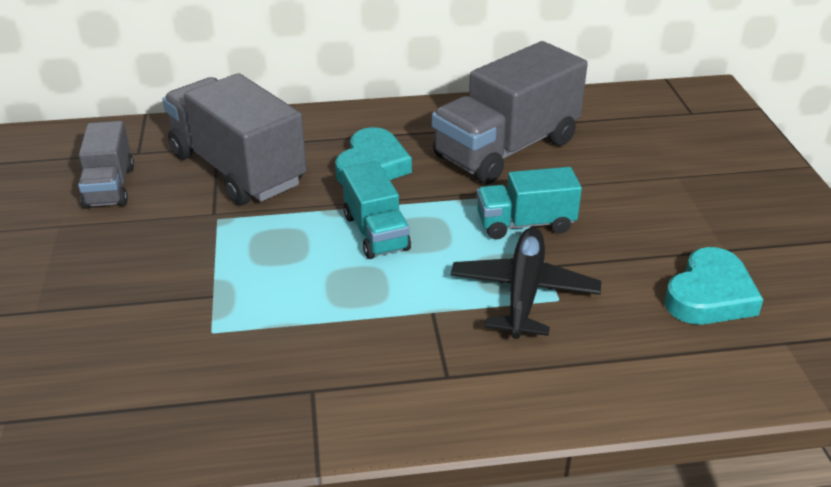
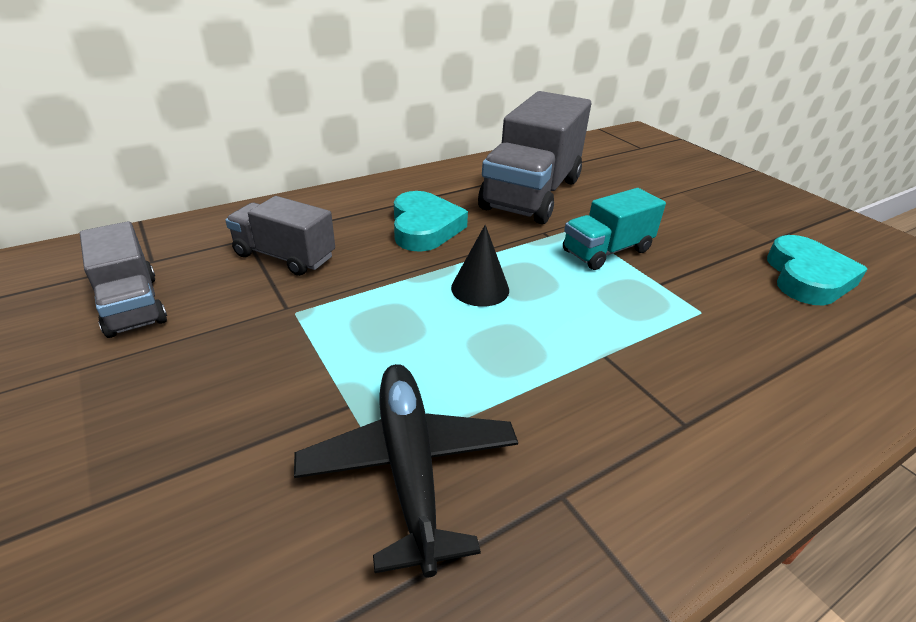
camera: 25 degrees left, 0 degrees up
(237, 169) = (285, 256): grey truck -> grey truck, size x0.56
(376, 232) = (480, 288): turquoise truck -> black cone
(523, 292) = (667, 313): black plane -> black plane (409, 467)

